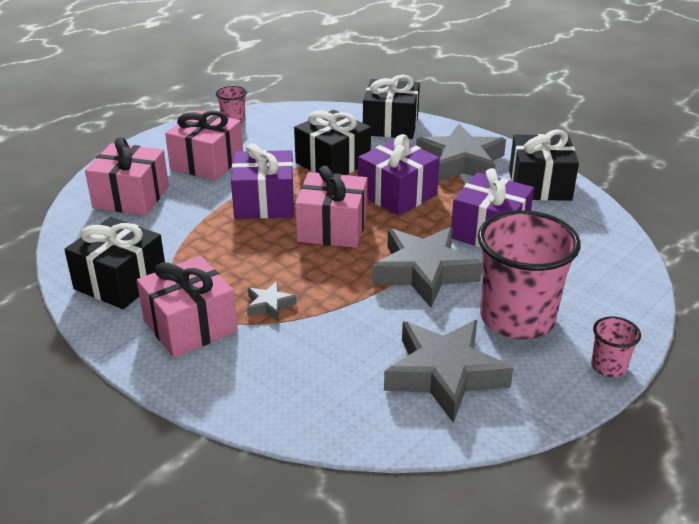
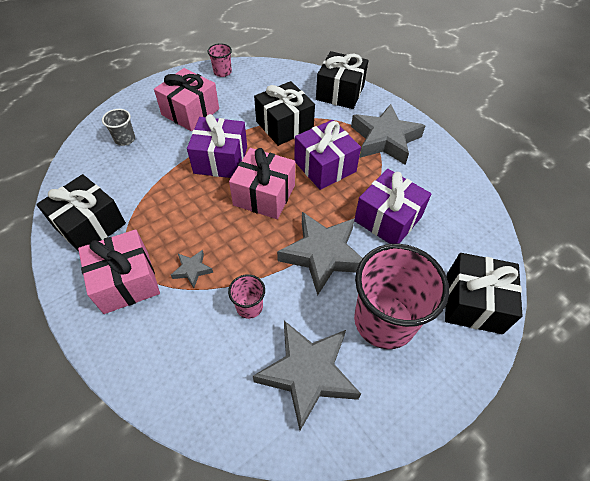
camera: 10 degrees right, 20 degrees up
(131, 197) = (125, 139): pink gift -> grey cup
(539, 185) = (442, 174): black gift -> black gift (473, 303)
(608, 366) = (447, 391): pink cup -> pink cup (249, 306)

